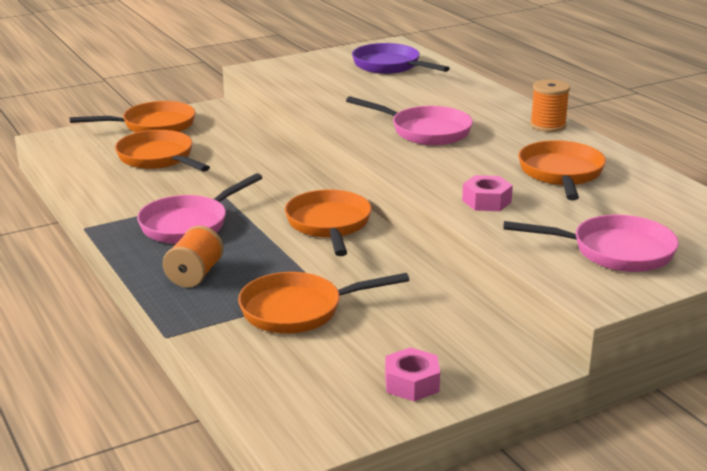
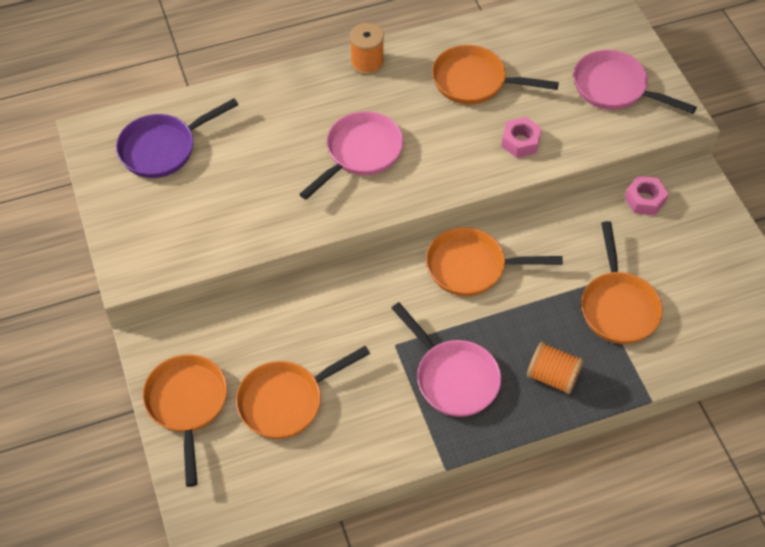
camera: 80 degrees left, 30 degrees up
(411, 383) = (720, 251): pink nut -> pink nut (644, 200)
(614, 251) = (615, 88): pink pan -> pink pan turned 75 degrees counterclockwise

